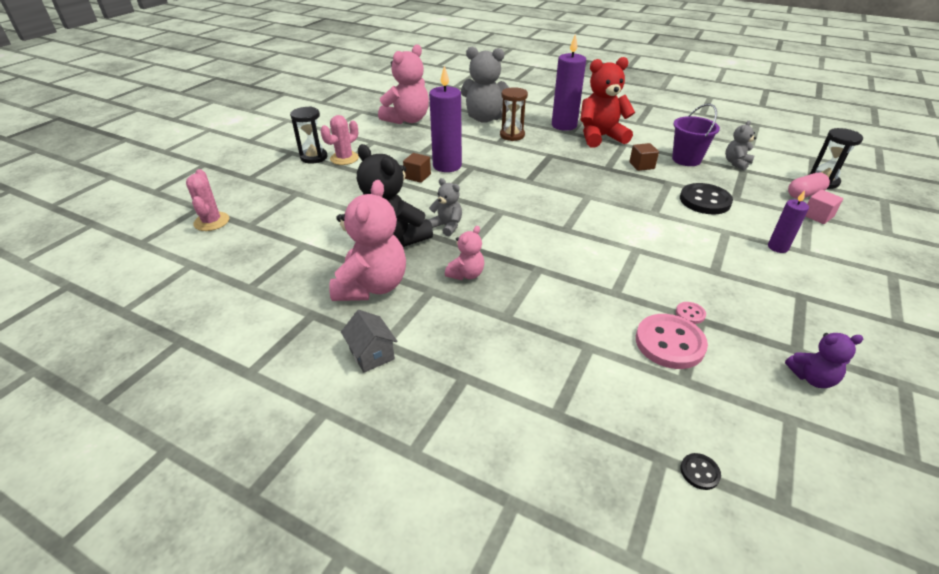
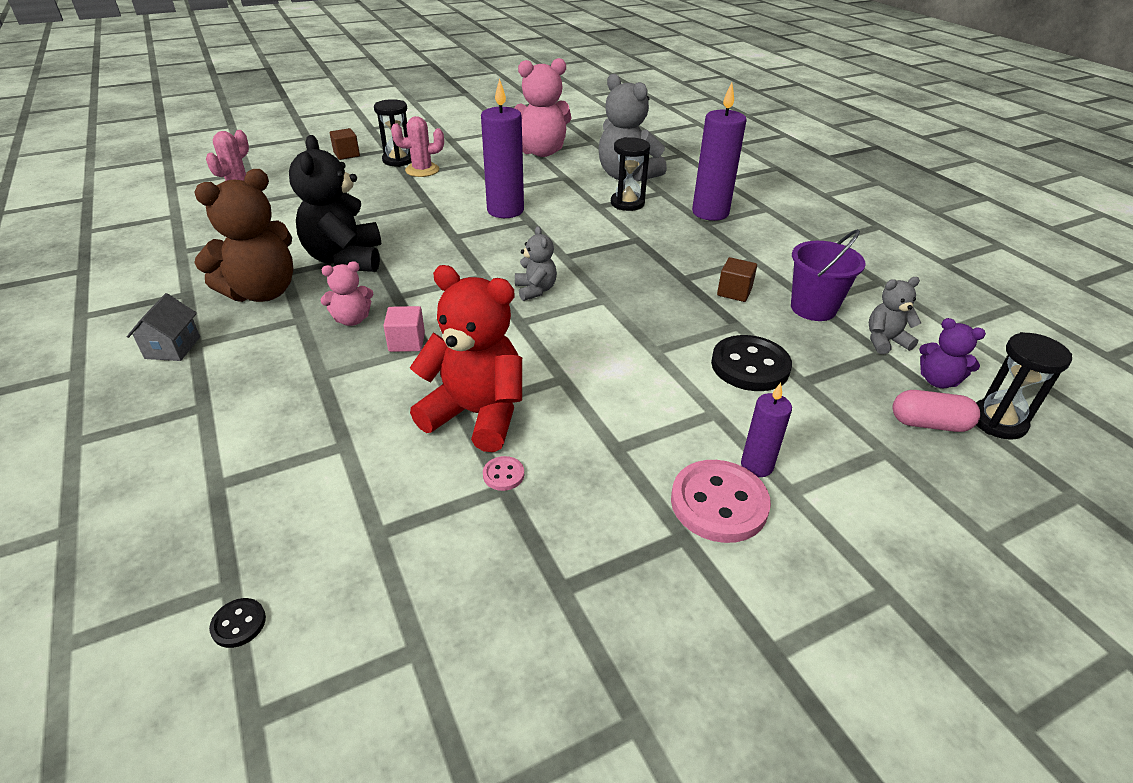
camera: 35 degrees right, 0 degrees up
(372, 286) = (262, 292): pink teddy bear -> brown teddy bear
(417, 176) = (460, 210): brown cube -> brown cube (346, 154)
(447, 226) = (409, 268): grey teddy bear -> grey teddy bear (535, 290)
(512, 135) = (627, 203): brown hourglass -> black hourglass
(600, 137) = (735, 241): red teddy bear -> red teddy bear (476, 414)
(669, 343) = (428, 489): pink button -> pink button (719, 503)
(812, 378) = (523, 628): purple teddy bear -> purple teddy bear (937, 381)
(817, 216) = (898, 459): pink cube -> pink cube (407, 342)

